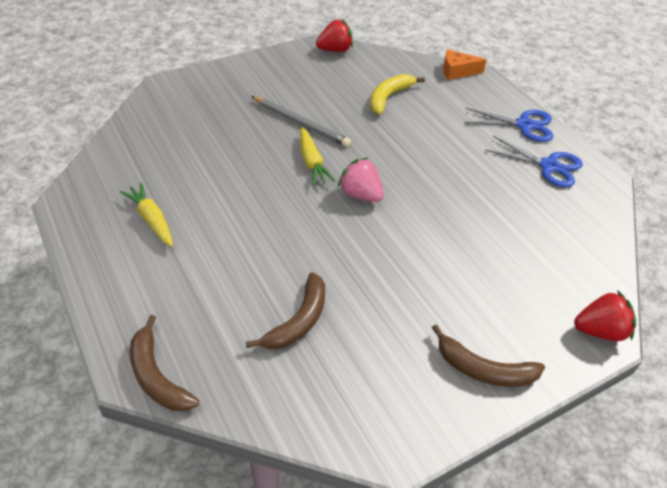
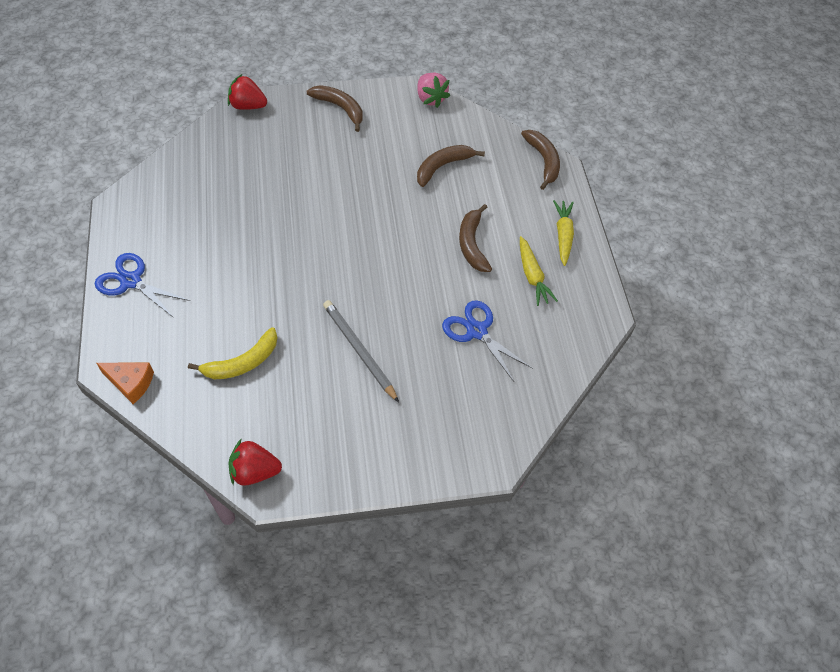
camera: 160 degrees left, 10 degrees up
(228, 235) = (472, 244): none -> brown banana
(312, 162) = (371, 297): yellow carrot -> yellow carrot (563, 235)
(360, 194) = (345, 249): pink strawberry -> pink strawberry (430, 99)
(549, 166) = (155, 229): blue scissors -> blue scissors (477, 331)

